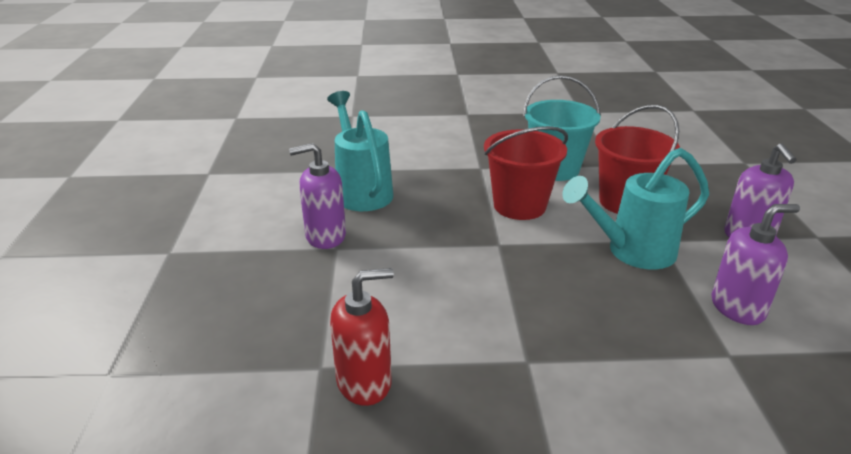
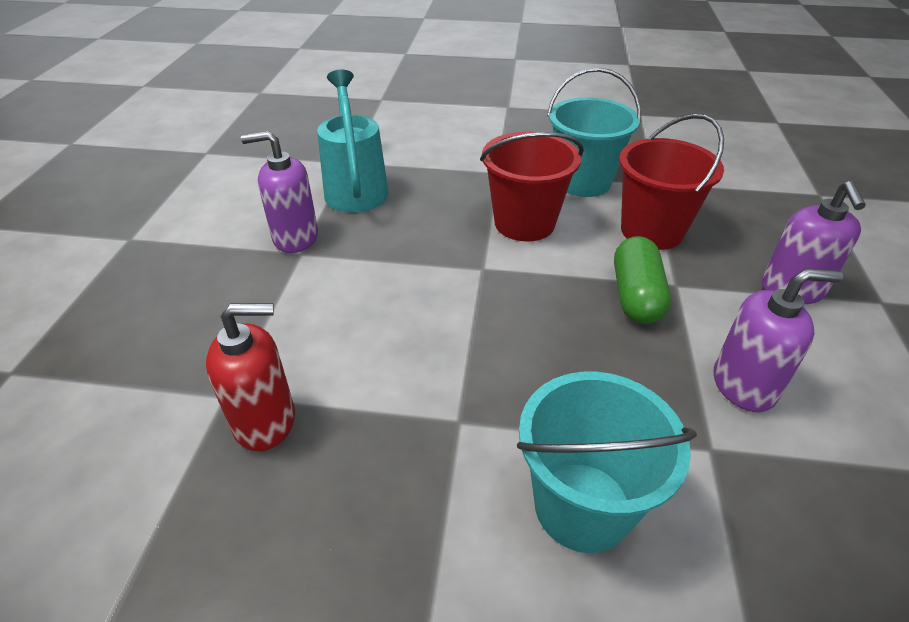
camera: 10 degrees right, 10 degrees up
(631, 252) = (636, 296): turquoise watering can -> green capsule
(649, 408) = (582, 506): none -> turquoise bucket

